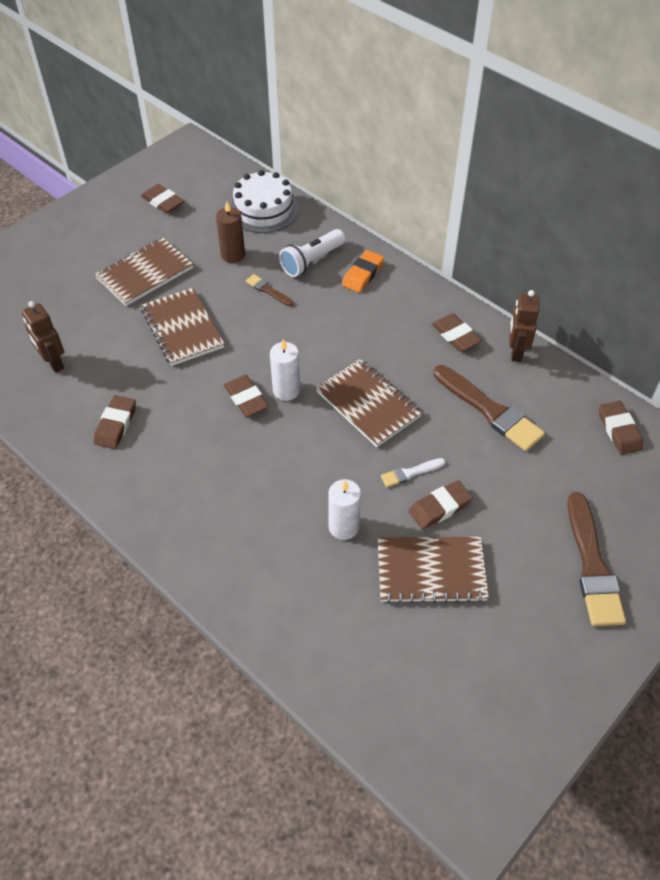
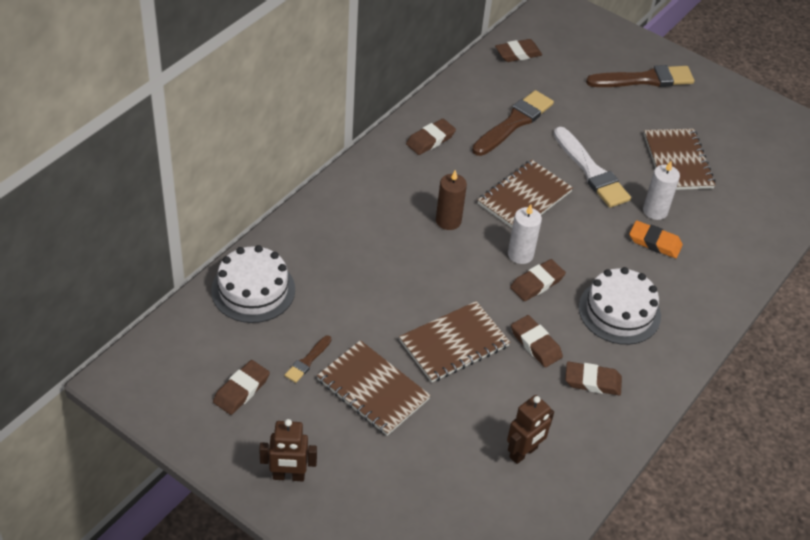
camera: 100 degrees left, 5 degrees down
(198, 463) = (619, 311): none -> white cake
(233, 255) = (334, 311): brown candle -> brown candle (448, 221)
(268, 290) = (387, 277): brown brush -> brown brush (307, 361)
(312, 261) = (338, 243): white flashlight -> none
(362, 274) = (355, 203): orange eraser -> orange eraser (654, 242)
(410, 473) = (591, 171): white brush -> white brush, size x2.05
(439, 507) = (619, 155): brown eraser -> brown eraser (535, 344)
(516, 351) = (444, 103): brown robot -> brown robot (288, 476)

